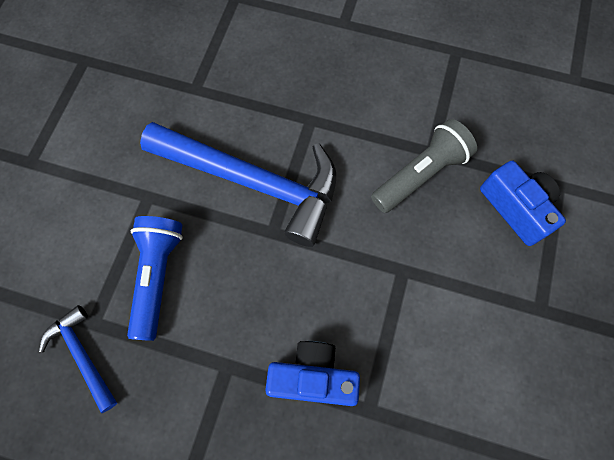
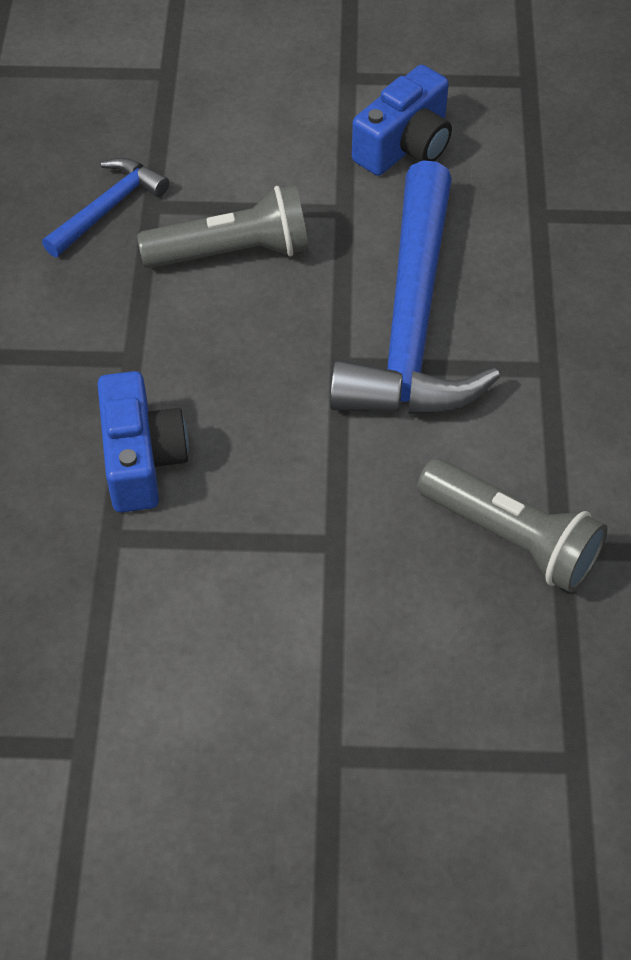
camera: 75 degrees right, 15 degrees down
(157, 276) = (233, 252): blue flashlight -> grey flashlight
(516, 208) = (504, 694): blue camera -> blue camera (405, 146)

